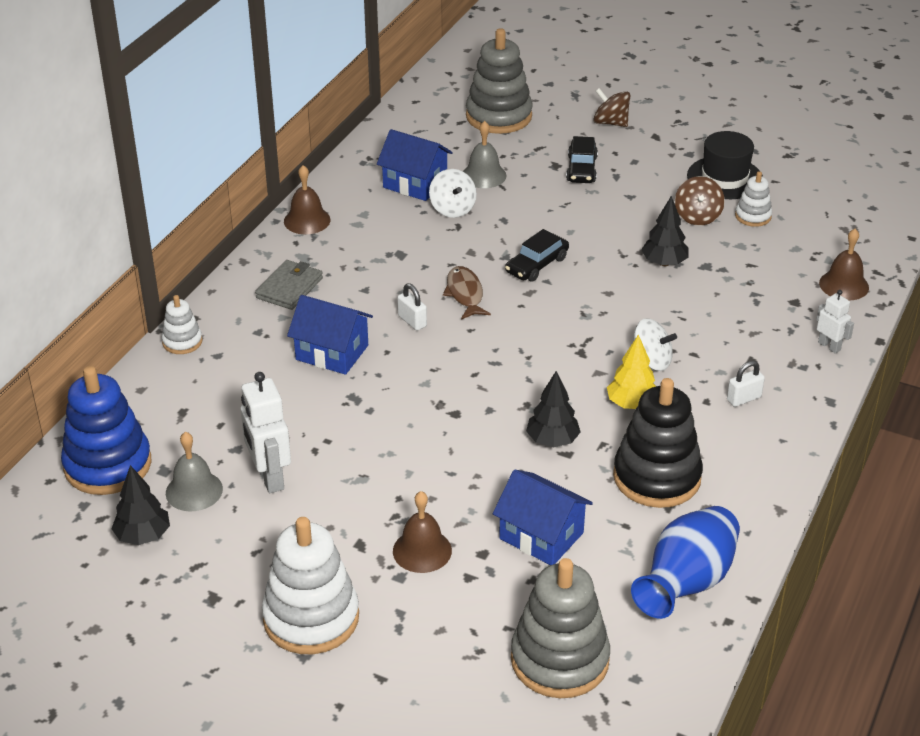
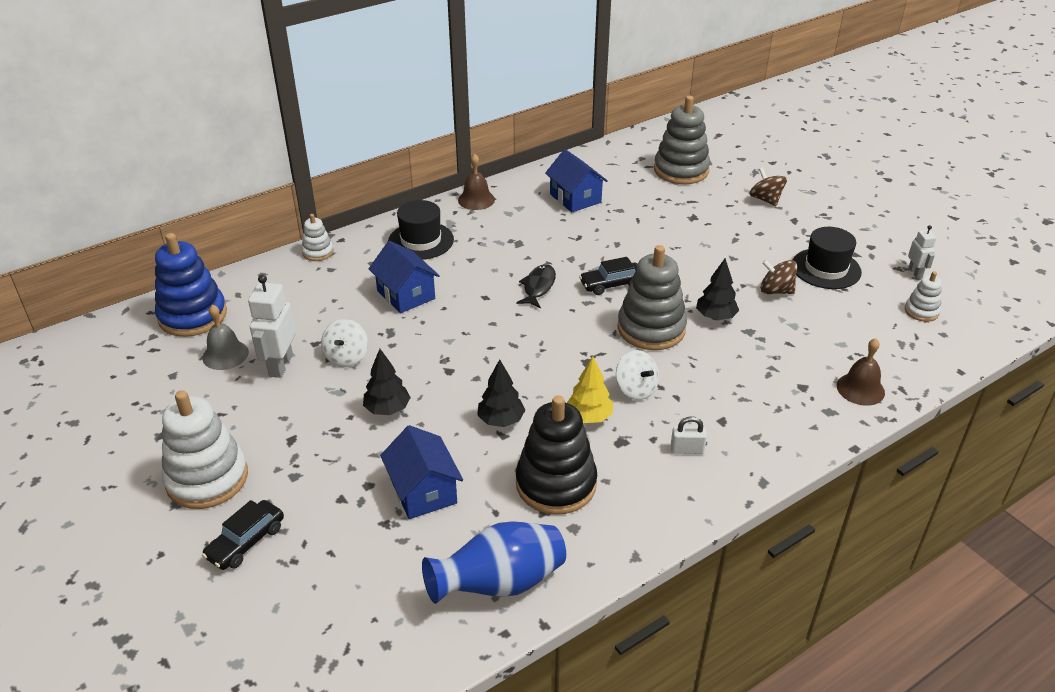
camera: 30 degrees right, 0 degrees up
(143, 536) = (165, 372): black tree -> black tree (387, 409)
(289, 288) = (421, 241): grey wallet -> black hat
(412, 321) = (482, 293): white padlock -> none
(422, 550) = (328, 463): brown bell -> none
(452, 209) = (586, 224): white spinning top -> white spinning top (346, 357)
(465, 294) = (538, 287): brown fish -> black fish
(484, 175) = (631, 208): grey bell -> none
(559, 660) = (343, 598): grey stacking toy -> grey stacking toy (651, 329)
(581, 169) = (711, 226): black car -> black car (246, 542)
(697, 216) = (776, 291): brown spinning top -> brown spinning top turned 75 degrees clockwise
(753, 216) = (825, 306): white stacking toy -> white stacking toy (921, 311)
(829, 346) = (802, 435): white robot -> white robot (915, 273)

